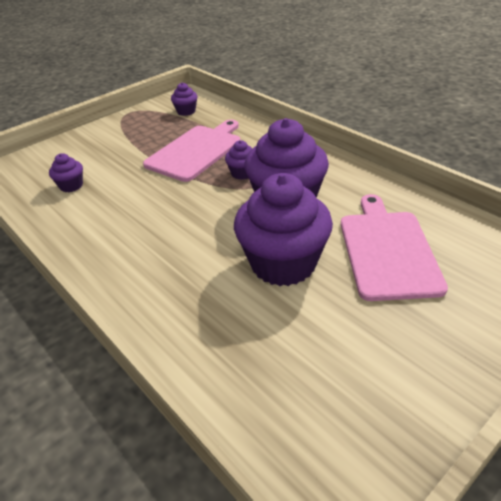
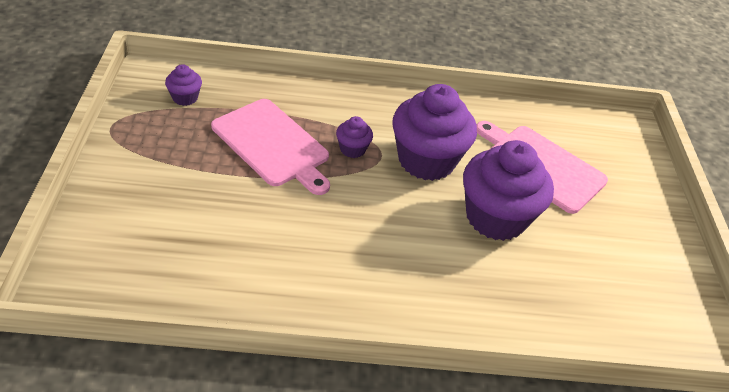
camera: 55 degrees left, 5 degrees up
(71, 186) = (199, 253): purple cupcake -> none
(196, 151) = (272, 144): pink cutting board -> pink cutting board turned 150 degrees clockwise

